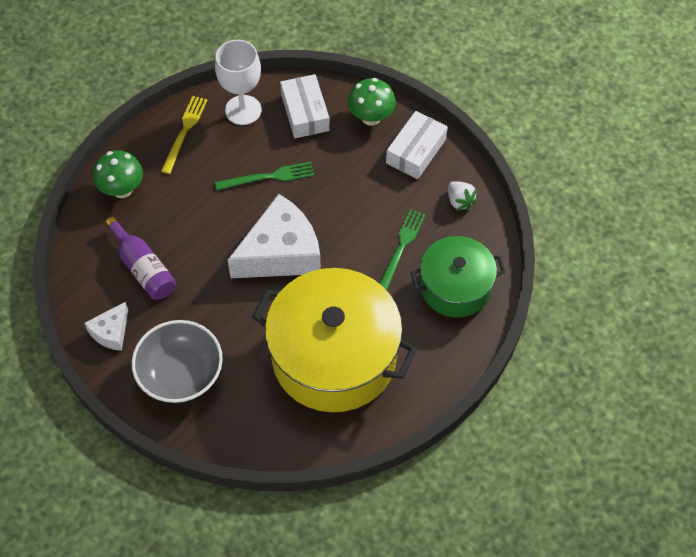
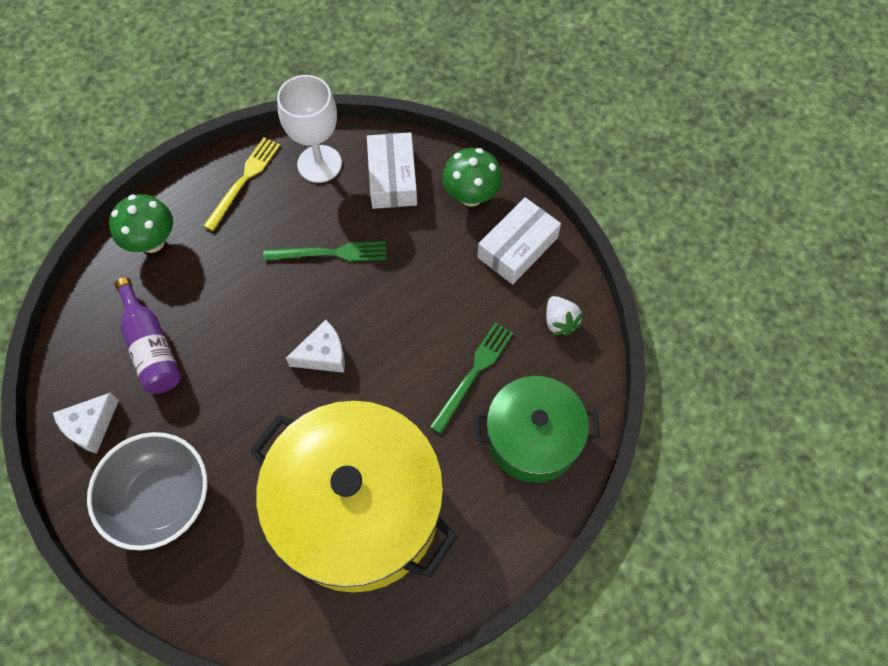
camera: 10 degrees right, 5 degrees up
(281, 252) = (323, 355): white cheese -> white cheese, size x0.49

